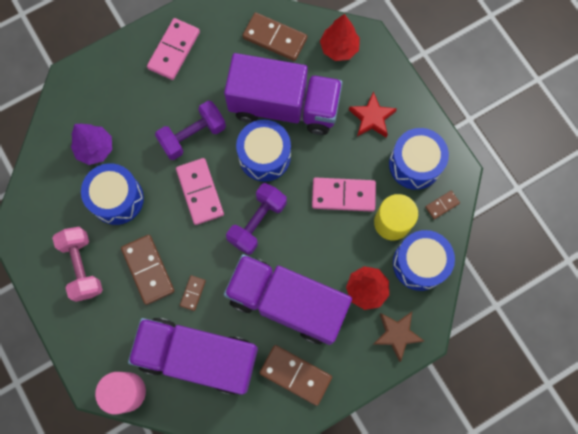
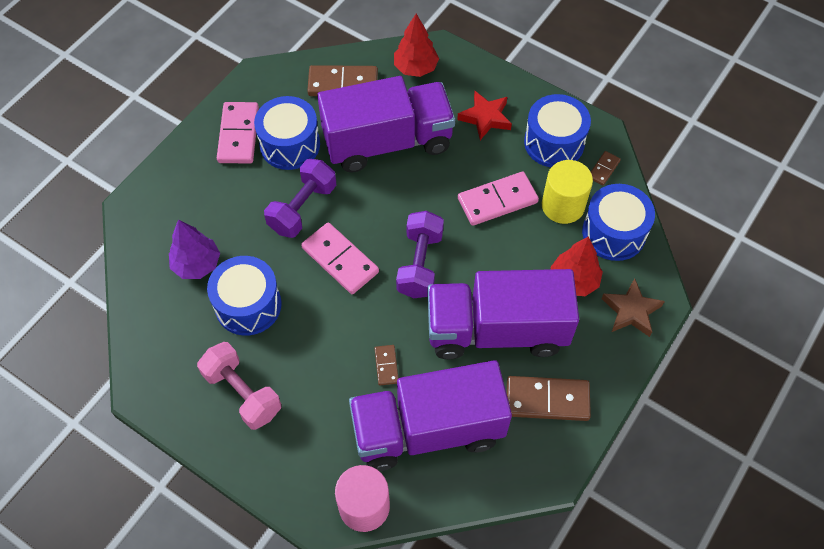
camera: 25 degrees left, 15 degrees down
(148, 270) = (322, 363): brown domino -> none
(264, 156) = (392, 197): blue drum -> blue drum (290, 144)

